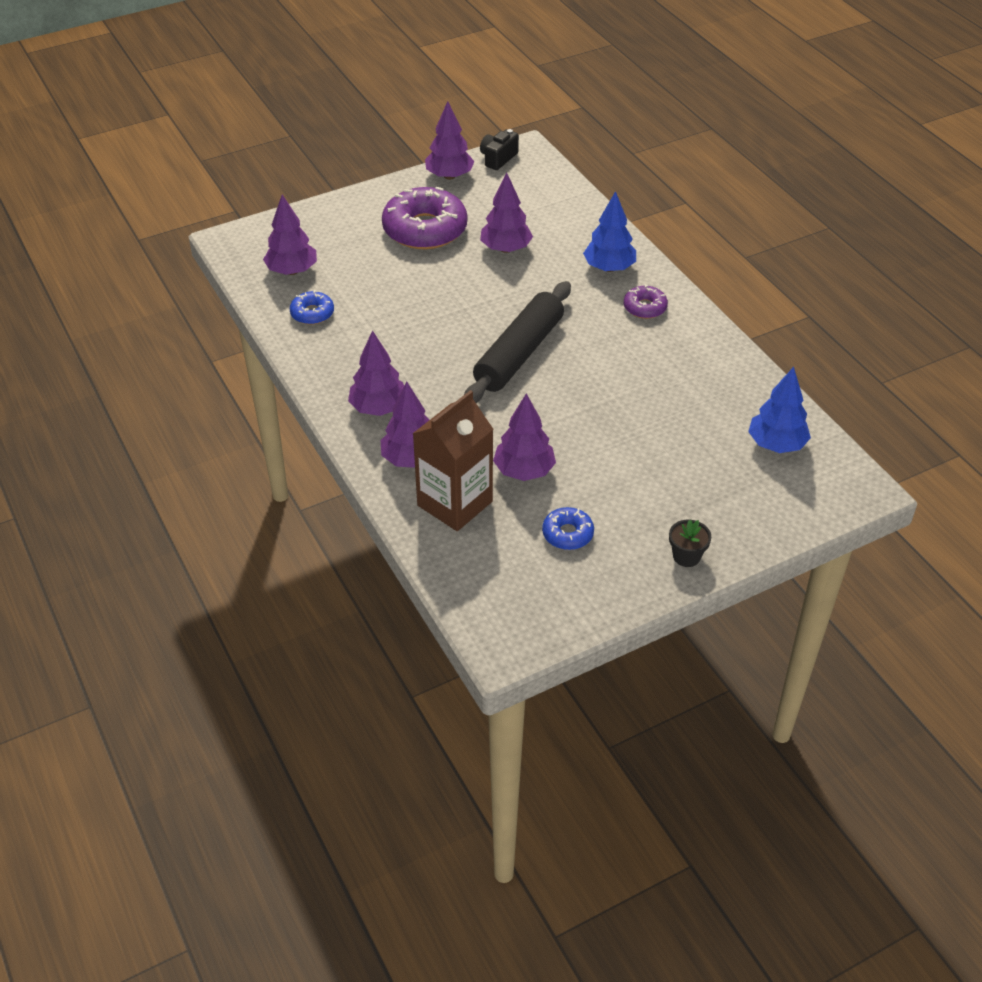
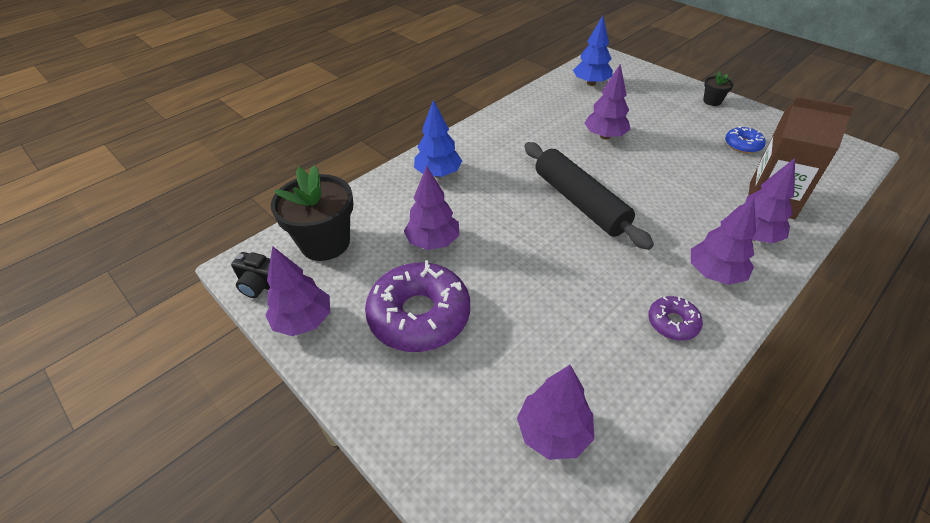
camera: 105 degrees left, 0 degrees up
(312, 313) = (619, 378): blue donut -> none
(519, 354) = (580, 202): black rolling pin -> black rolling pin turned 45 degrees clockwise
(524, 471) = (706, 174): purple tree -> purple tree (605, 136)
(533, 191) = (325, 243): none -> black flower pot
(645, 307) = (483, 148): purple donut -> purple donut (672, 323)

